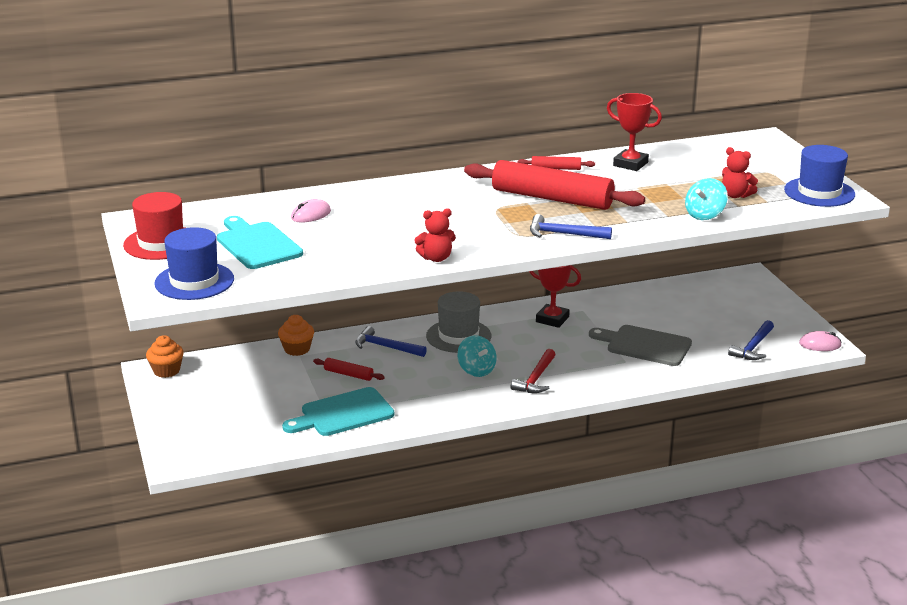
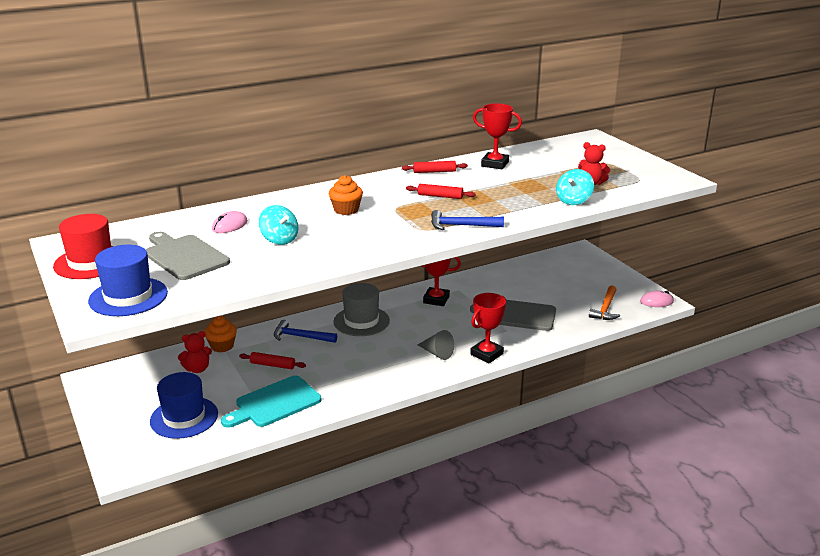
camera: 10 degrees left, 0 degrees up
(166, 371) = (104, 378): orange cupcake -> orange cupcake (346, 210)
(257, 244) = (184, 256): turquoise cutting board -> grey cutting board
(436, 258) = (355, 256): red teddy bear -> red teddy bear (197, 369)
(476, 370) = (384, 350): turquoise spinning top -> turquoise spinning top (279, 239)
(536, 379) = (437, 353): red hammer -> grey cone
(552, 198) = (440, 196): red rolling pin -> red rolling pin, size x0.43
(593, 385) = (486, 354): none -> red trophy
(753, 347) = (605, 308): blue hammer -> orange hammer
(819, 192) = (656, 176): blue hat -> blue hat (184, 417)

